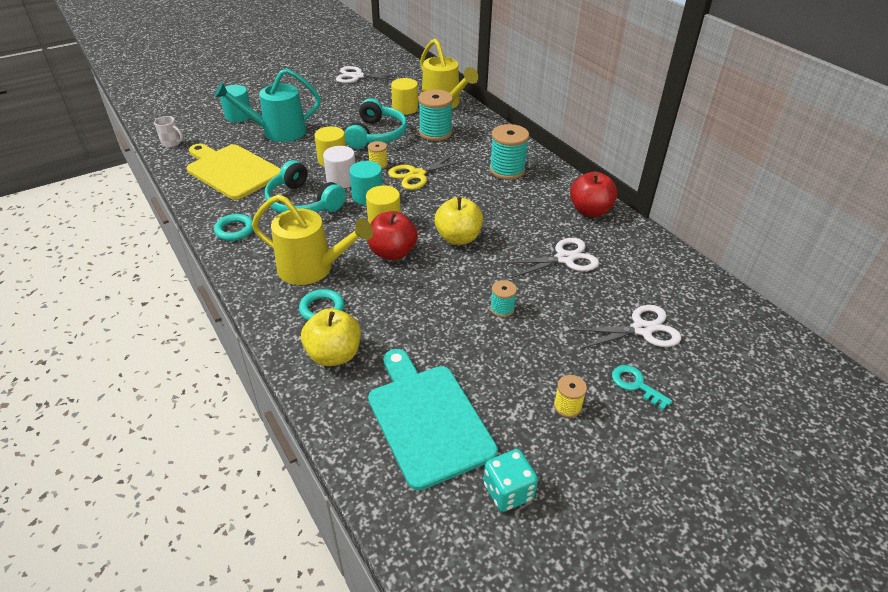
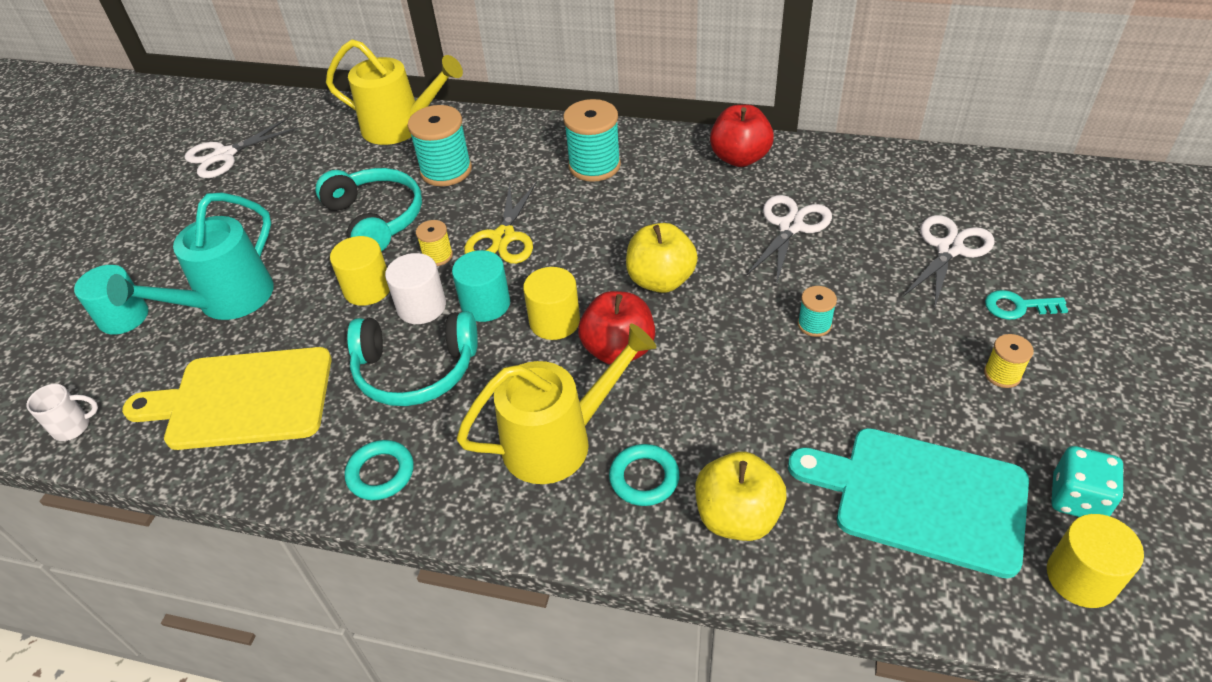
camera: 40 degrees left, 5 degrees up
(405, 108) = (360, 162): yellow cylinder -> yellow cylinder (1081, 577)

